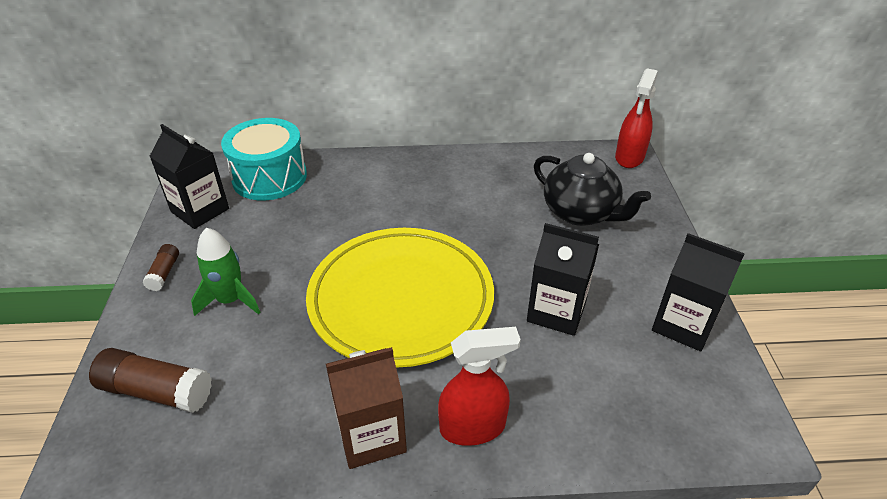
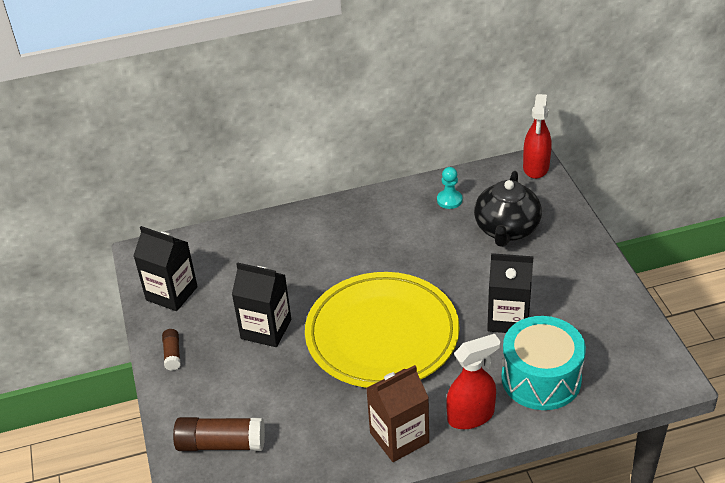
camera: 10 degrees left, 0 degrees up
(230, 300) = (242, 364): green rocket -> none
(269, 177) = (218, 249): turquoise drum -> turquoise drum (541, 378)
(526, 173) = (449, 200): none -> turquoise pawn
(581, 213) = (506, 230): black teapot -> black teapot turned 75 degrees clockwise
(683, 325) = (608, 309): black carton -> black carton (266, 329)

